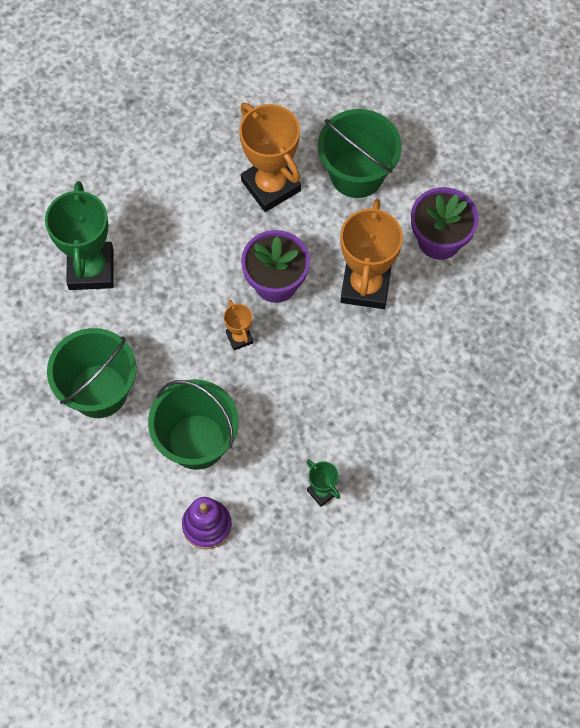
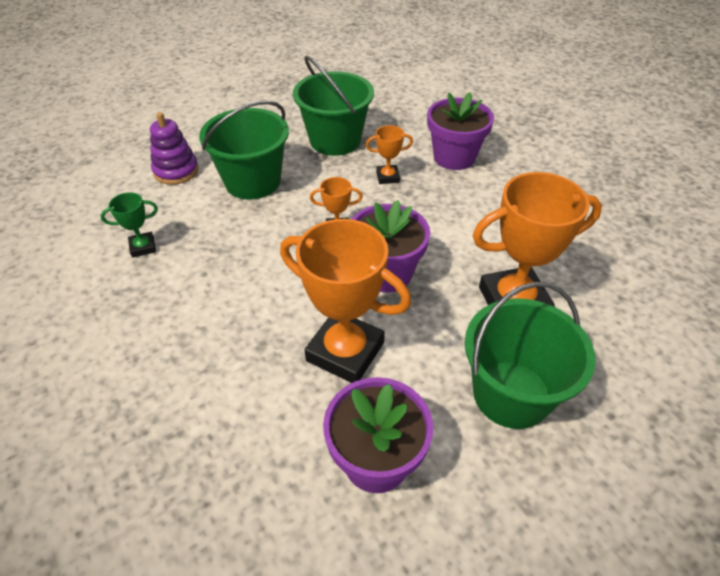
camera: 110 degrees right, 20 degrees down
(91, 269) = (454, 157): green trophy -> purple flower pot
(145, 320) = (387, 177): none -> orange trophy

